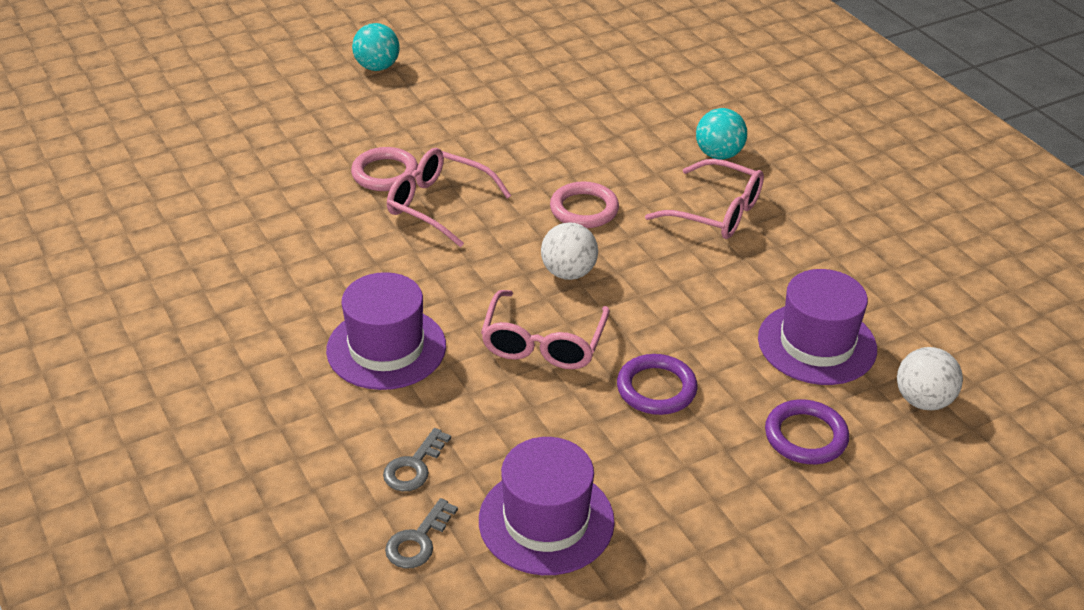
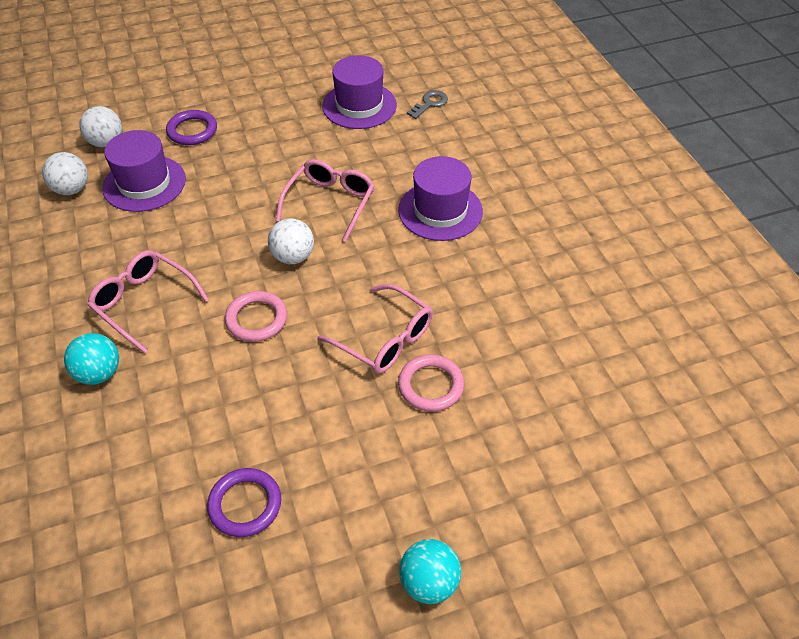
camera: 170 degrees left, 10 degrees up
(414, 466) = (428, 138): grey key -> none
(656, 389) = (267, 166): purple ring -> purple ring (245, 504)
(909, 325) = (71, 189): none -> white ball

